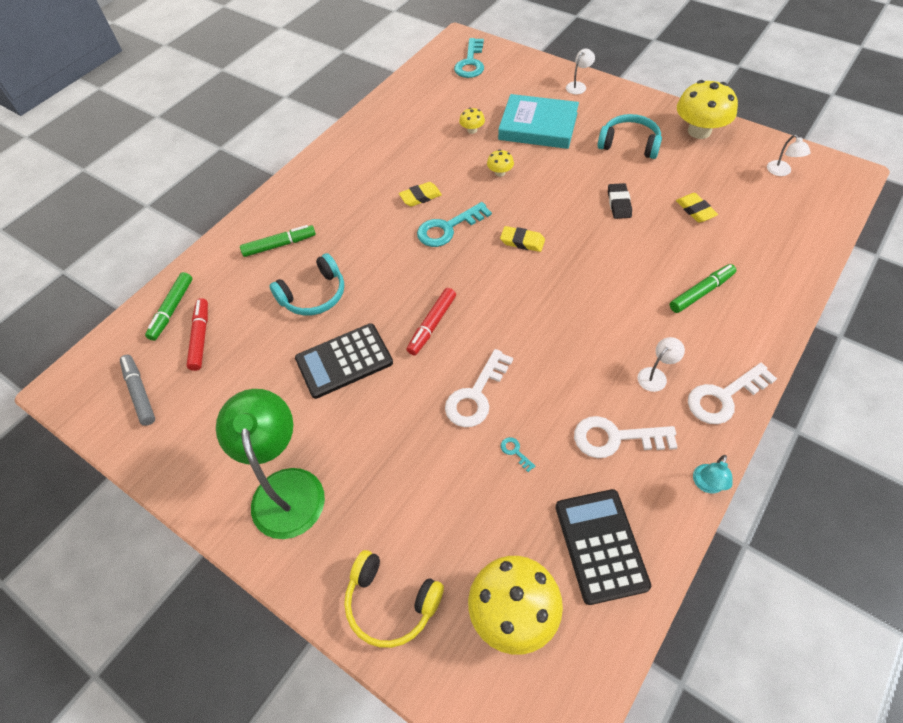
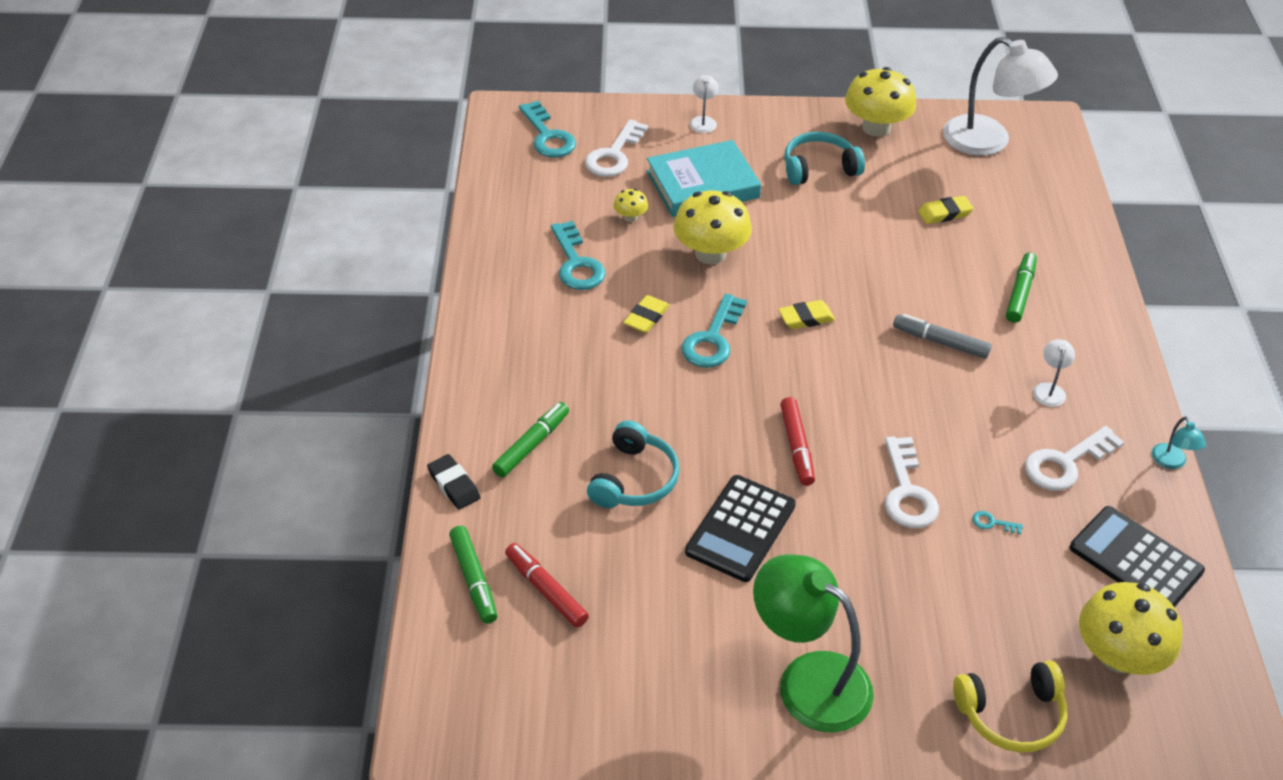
camera: 40 degrees left, 10 degrees down
(140, 393) = (538, 685): grey marker -> grey marker (940, 342)
(412, 146) = (576, 263): none -> turquoise key
(500, 172) = (710, 253): yellow mushroom -> yellow mushroom, size x2.17
(619, 203) = (866, 237): black eraser -> black eraser (454, 485)
(695, 210) = (944, 213): yellow eraser -> yellow eraser turned 45 degrees counterclockwise
(724, 397) = (1120, 380): white key -> white key (614, 155)
(781, 172) = (988, 142): white lamp -> white lamp, size x2.39

